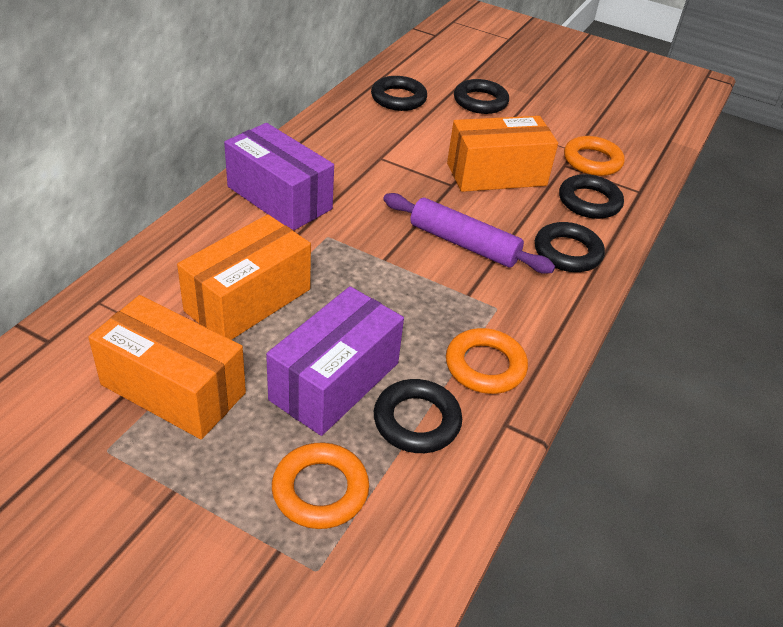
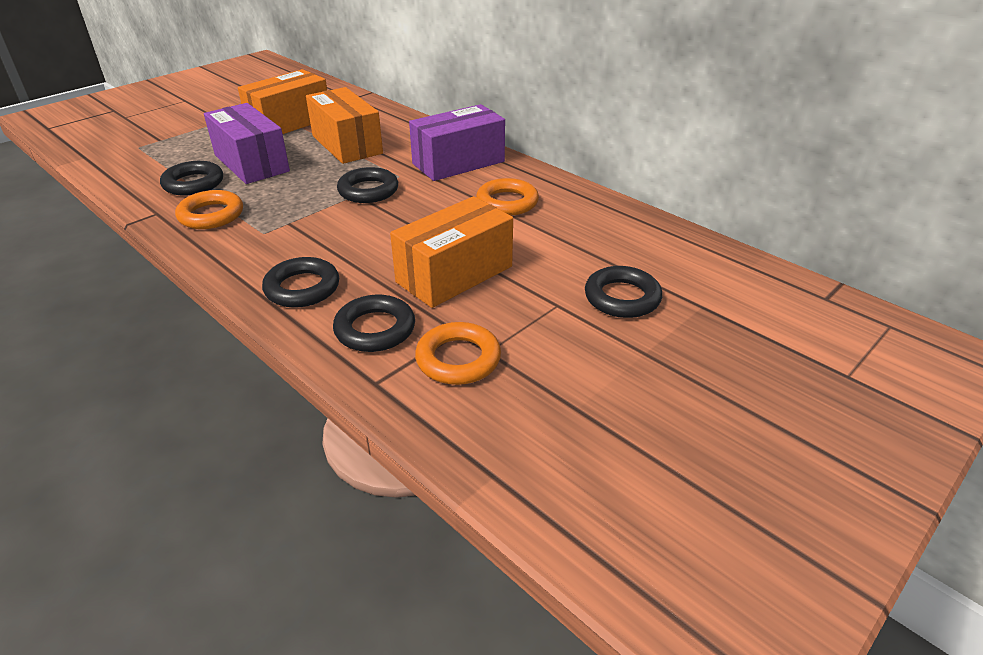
camera: 110 degrees right, 5 degrees down
(320, 490) = (180, 152): orange ring -> orange ring (507, 202)
(398, 98) = (627, 239): black ring -> black ring (368, 190)
(464, 243) = (352, 233): purple rolling pin -> none
(496, 174) = (454, 274): orange box -> orange box turned 45 degrees clockwise

